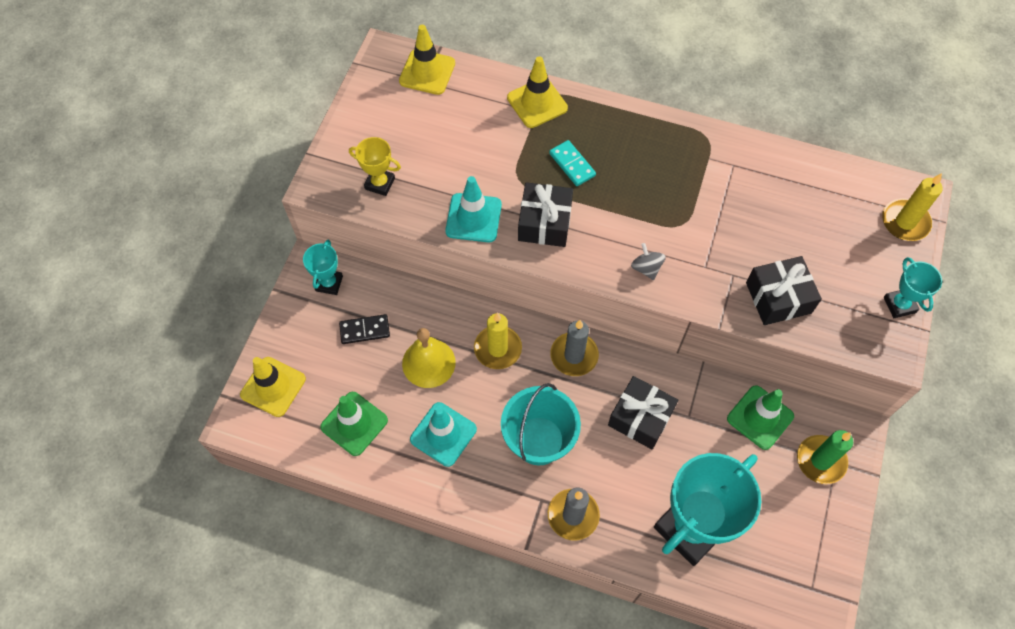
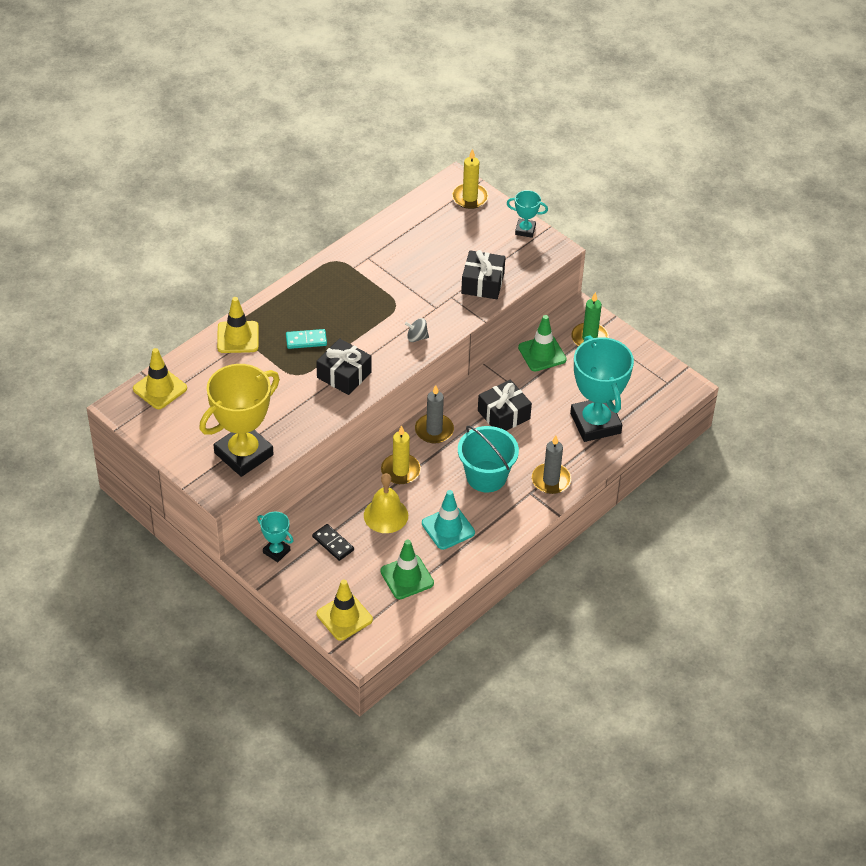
camera: 65 degrees left, 15 degrees down
(365, 330) = (333, 543): black domino -> black domino turned 60 degrees counterclockwise
(380, 183) = (243, 454): yellow trophy -> yellow trophy, size x2.15
(473, 218) = (312, 412): turquoise traffic cone -> none

